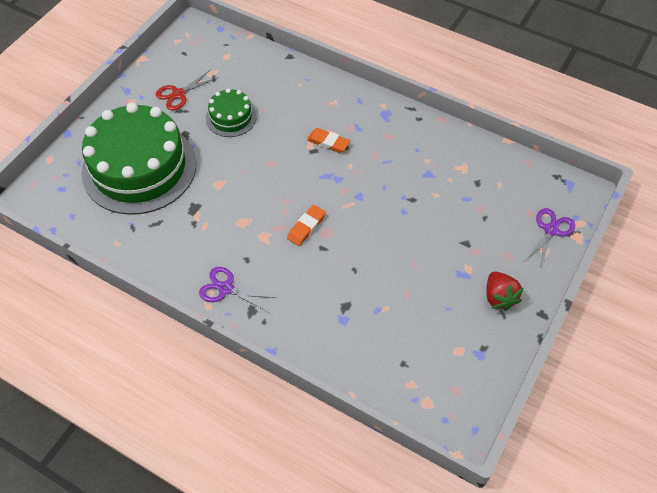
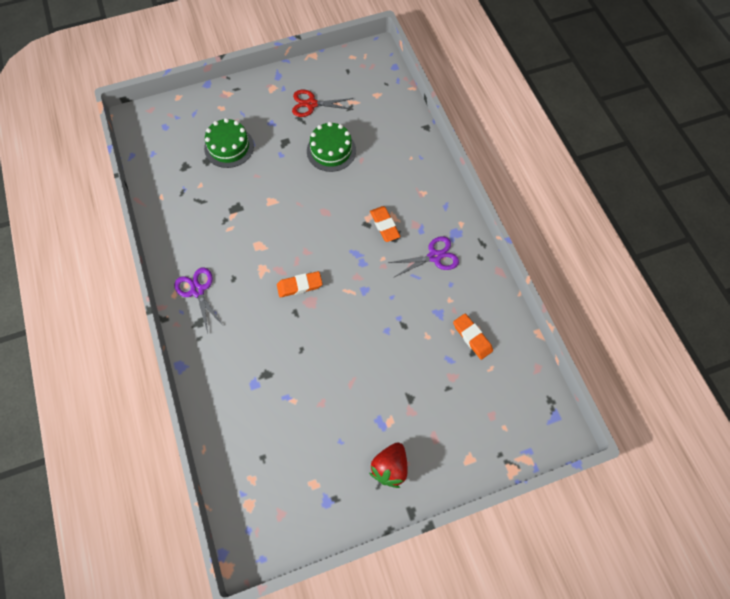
camera: 40 degrees right, 10 degrees up
(139, 168) = (229, 147): green cake -> green cake, size x0.47
(467, 173) = (472, 337): none -> orange eraser
(551, 230) = (494, 445): purple scissors -> purple scissors (435, 256)

